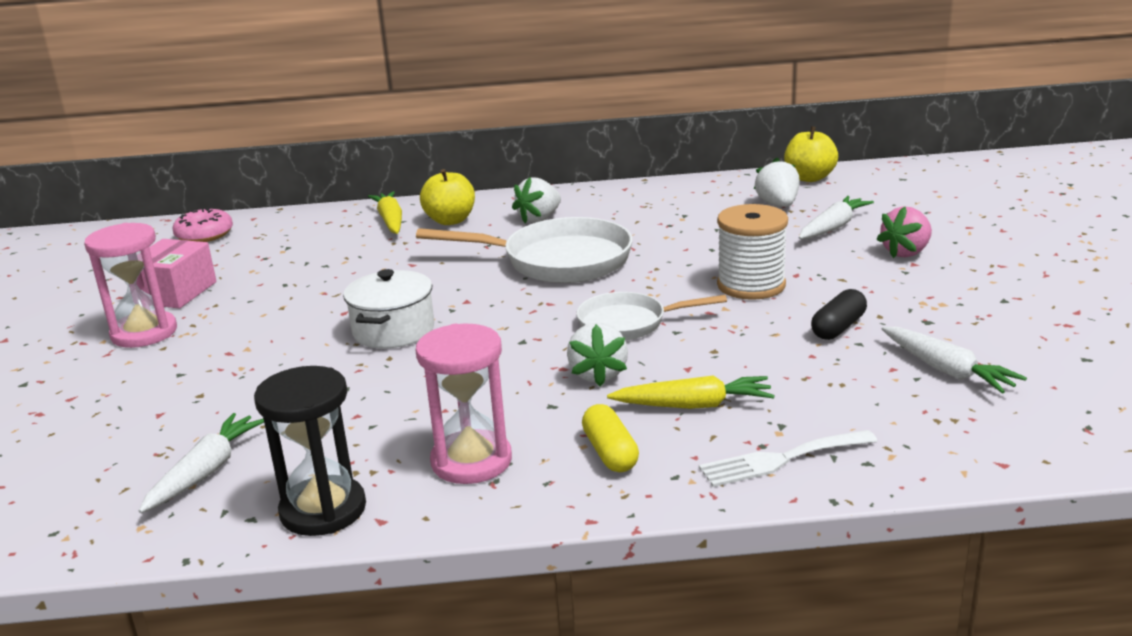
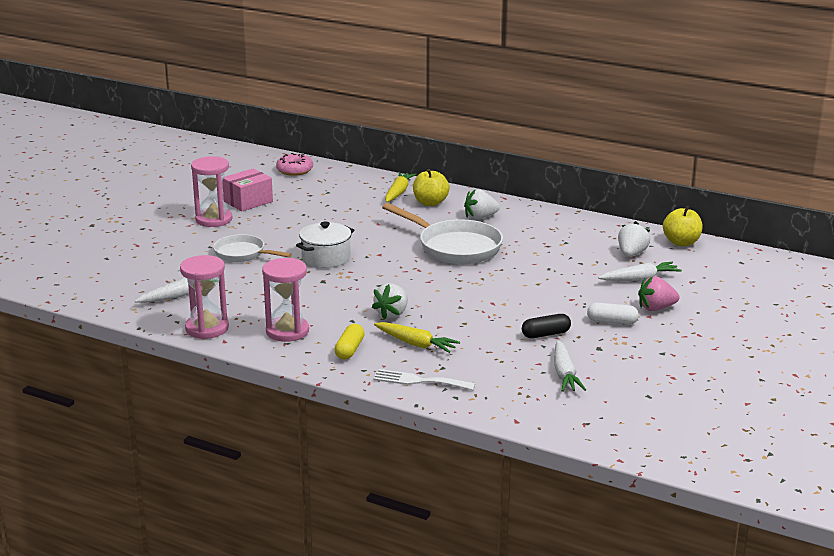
camera: 30 degrees right, 0 degrees up
(323, 510) = (207, 328): black hourglass -> pink hourglass
(629, 323) = (443, 294): white pan -> white pan (243, 254)
(751, 285) = (537, 296): white spool -> none
(887, 284) = (612, 322): none -> white capsule

